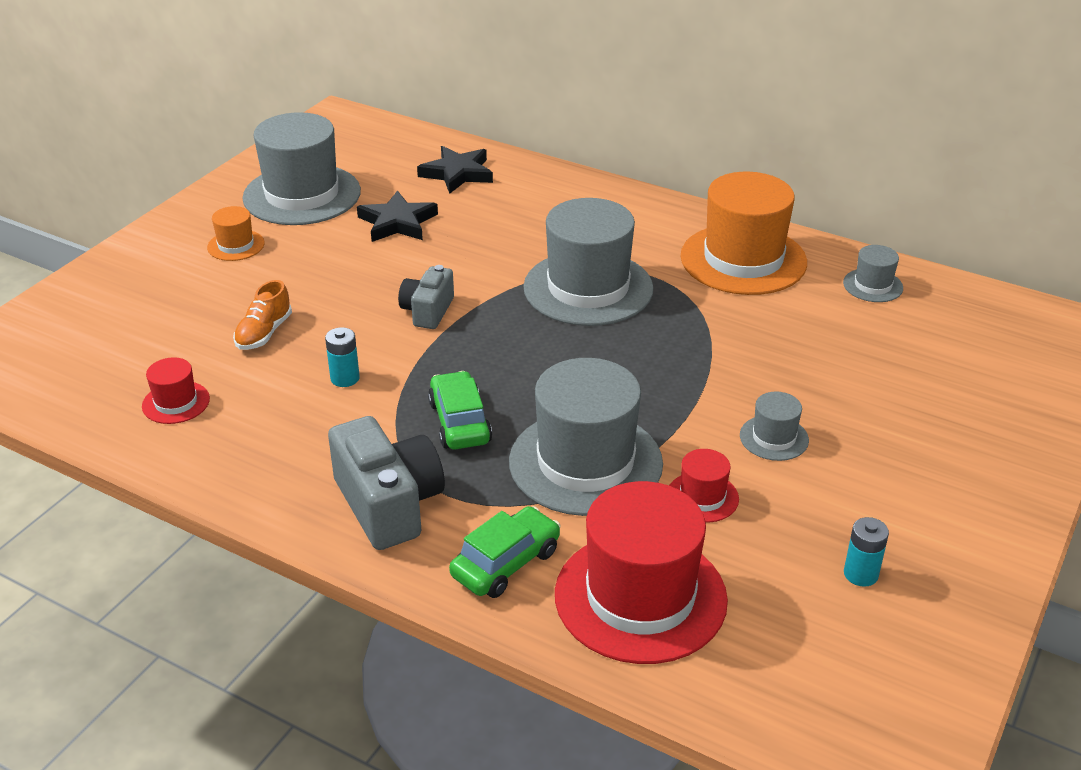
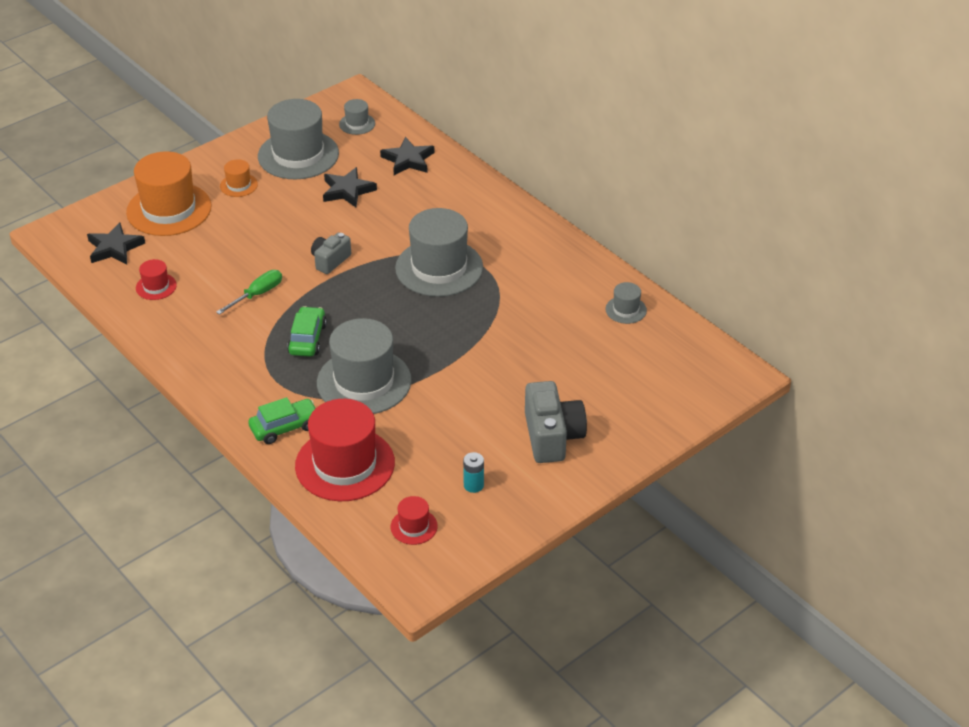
camera: 20 degrees right, 5 degrees up
(81, 363) = (114, 248): none -> black star
(264, 333) = (226, 253): orange shoe -> none
(345, 378) = (257, 294): turquoise battery -> green screwdriver
(389, 504) = (241, 378): grey camera -> grey camera (552, 436)
(702, 497) = (416, 419): red hat -> red hat (414, 526)
(743, 259) = (554, 270): orange hat -> orange hat (169, 209)
(774, 438) = (484, 395): grey hat -> grey hat (357, 124)

